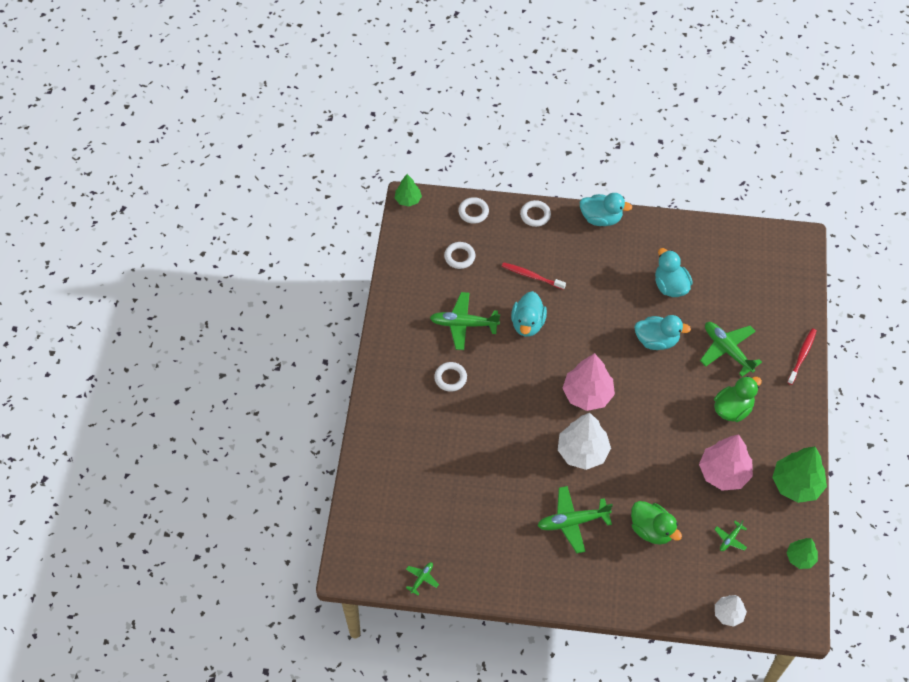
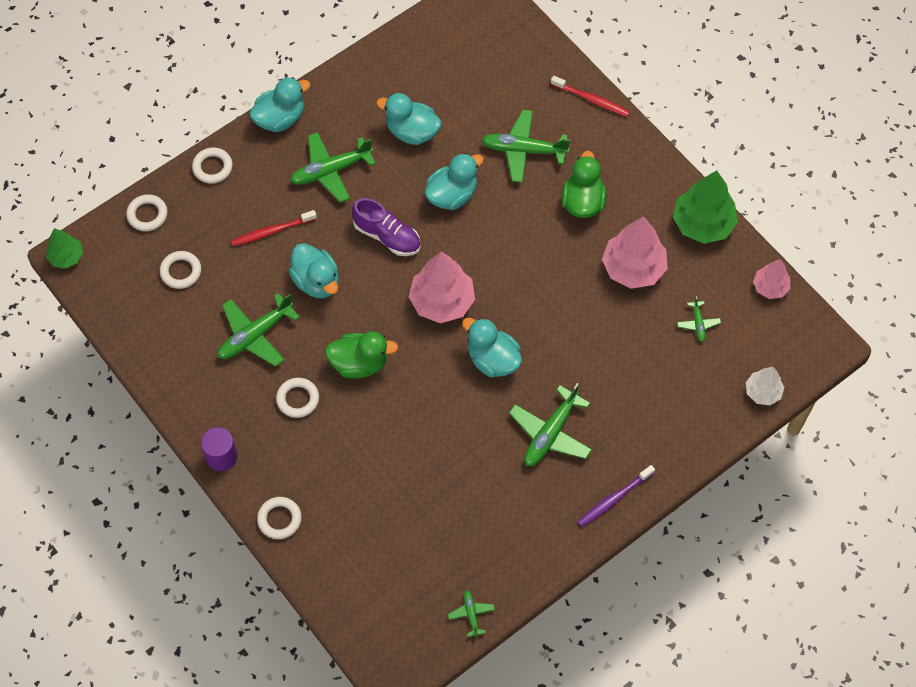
camera: 45 degrees left, 5 degrees up
(373, 433) = (279, 519): none -> white ring
(378, 373) = (221, 457): none -> purple cylinder
(570, 591) = (613, 499): none -> purple toothbrush
(582, 451) = (492, 360): white tree -> turquoise duck
(594, 332) = (387, 236): none -> purple shoe
(599, 270) = (330, 171): none -> green plane
(652, 530) = (625, 377): green duck -> green duck (359, 363)
(800, 558) = (770, 287): green tree -> pink tree
(802, 355) = (592, 100): red toothbrush -> red toothbrush turned 135 degrees clockwise

